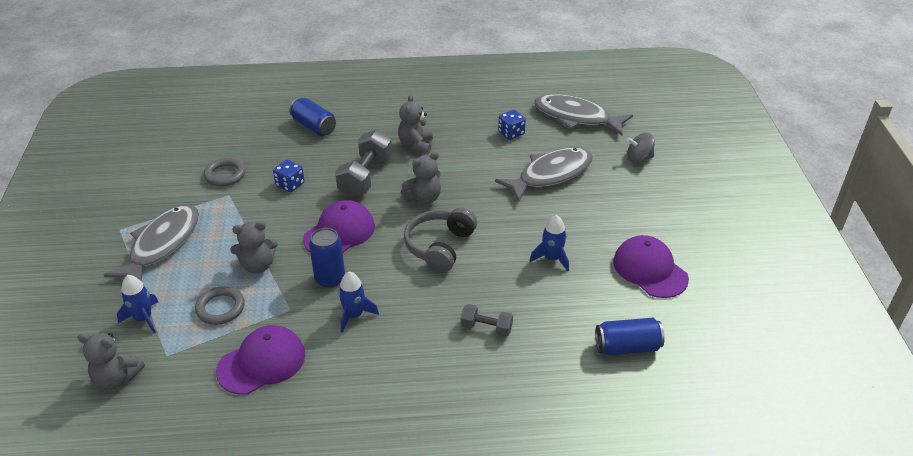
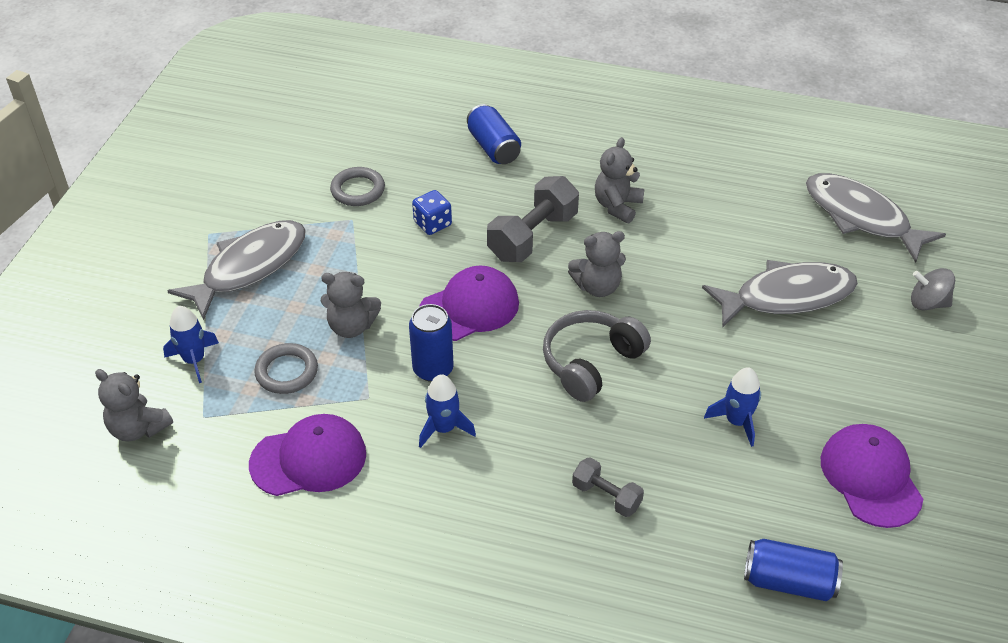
camera: 20 degrees right, 5 degrees up
(511, 133) = (756, 220): blue dice -> none

